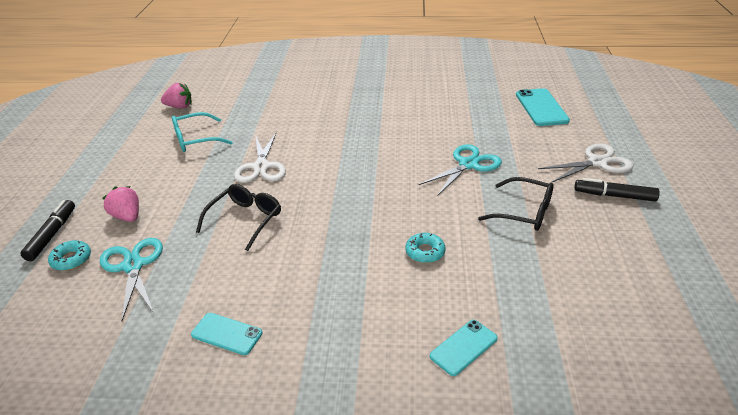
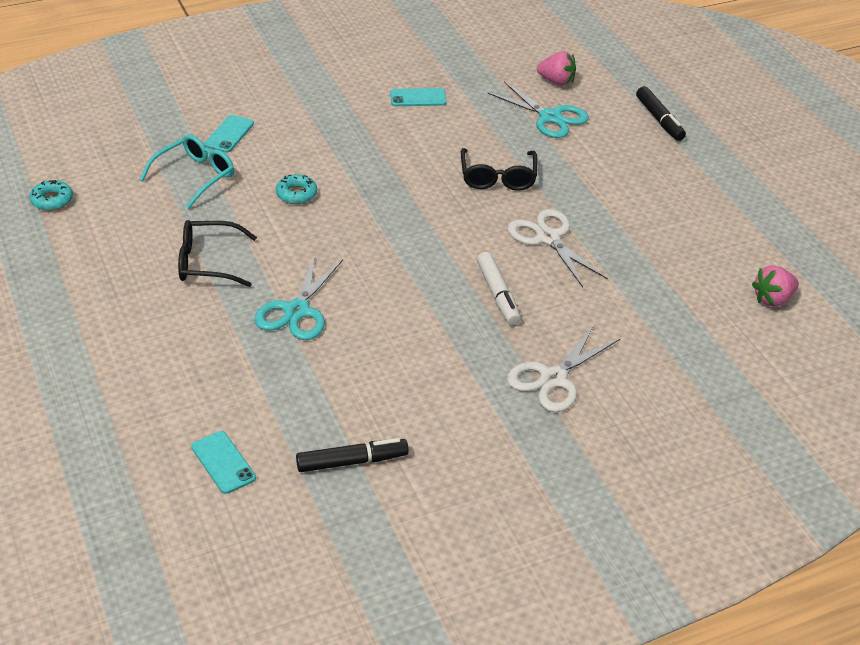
camera: 150 degrees right, 5 degrees up
(71, 259) = (609, 108): turquoise donut -> turquoise donut (52, 200)
(127, 216) = (616, 151): pink strawberry -> pink strawberry (556, 81)
(195, 139) = (674, 253): turquoise glasses -> turquoise glasses (195, 176)
(330, 143) = (498, 295): none -> white marker
(541, 107) = (223, 462): turquoise phone -> turquoise phone, size x0.62
(597, 163) = (124, 362): white scissors -> white scissors (553, 378)
(614, 196) = (102, 313): black marker -> black marker (352, 462)

